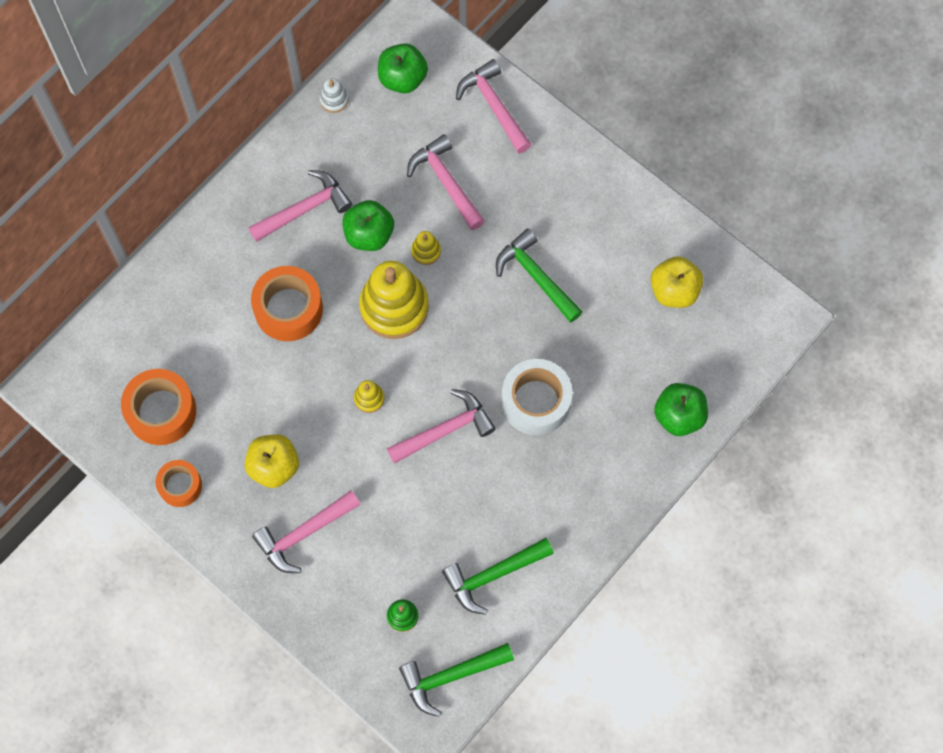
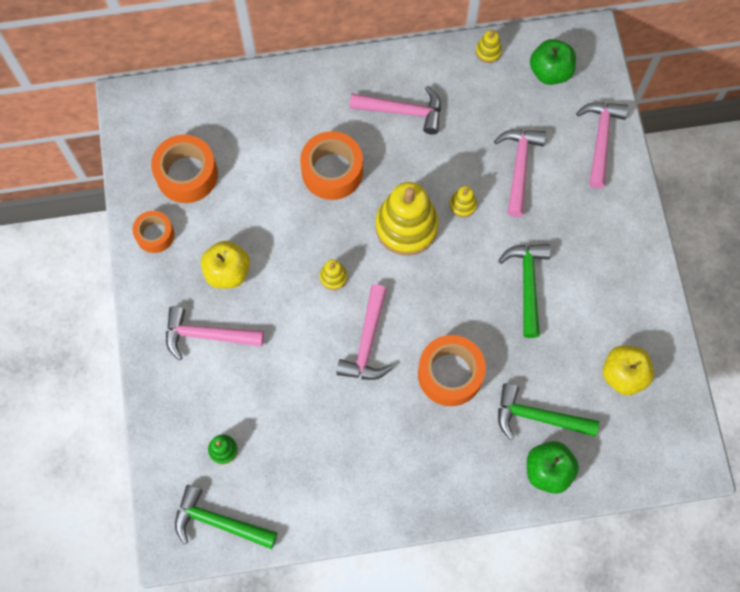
camera: 40 degrees right, 0 degrees up
(334, 100) = (488, 52): white stacking toy -> yellow stacking toy
(369, 234) = (432, 162): green apple -> none
(445, 430) = (367, 342): pink hammer -> pink hammer turned 90 degrees clockwise
(493, 575) = (311, 474): green hammer -> green hammer (538, 417)
(536, 401) = (450, 374): white tape -> orange tape

